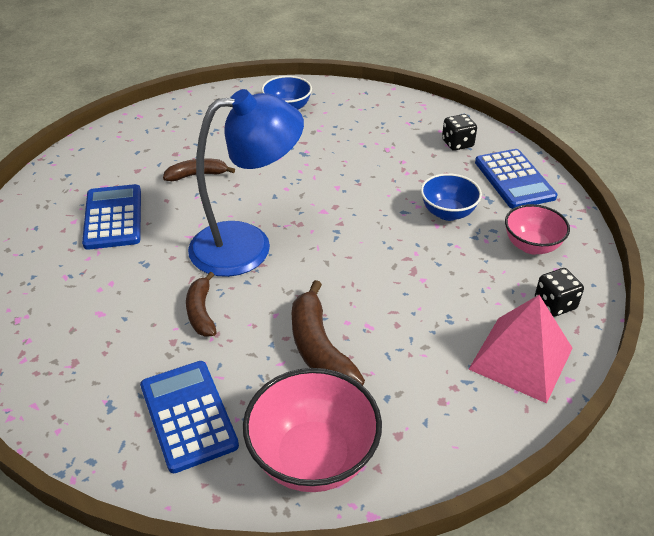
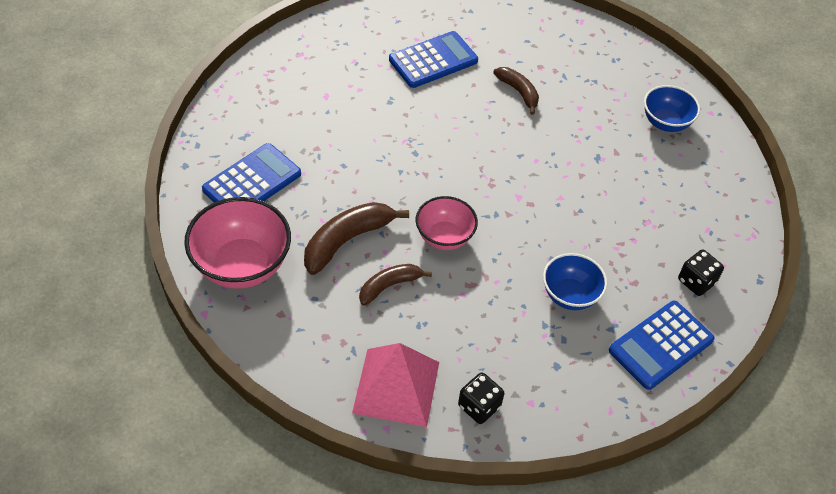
camera: 65 degrees right, 10 degrees up
(201, 312) = (353, 154): brown banana -> brown banana (389, 286)
(247, 245) = (444, 157): blue lamp -> none
(531, 246) = (556, 376): pink bowl -> pink bowl (444, 237)

